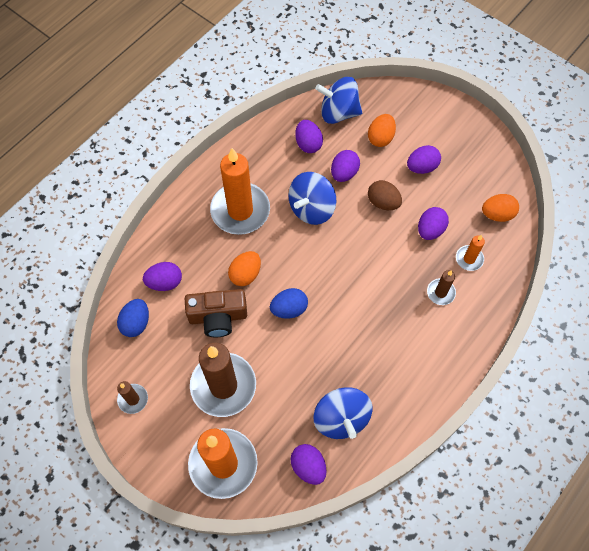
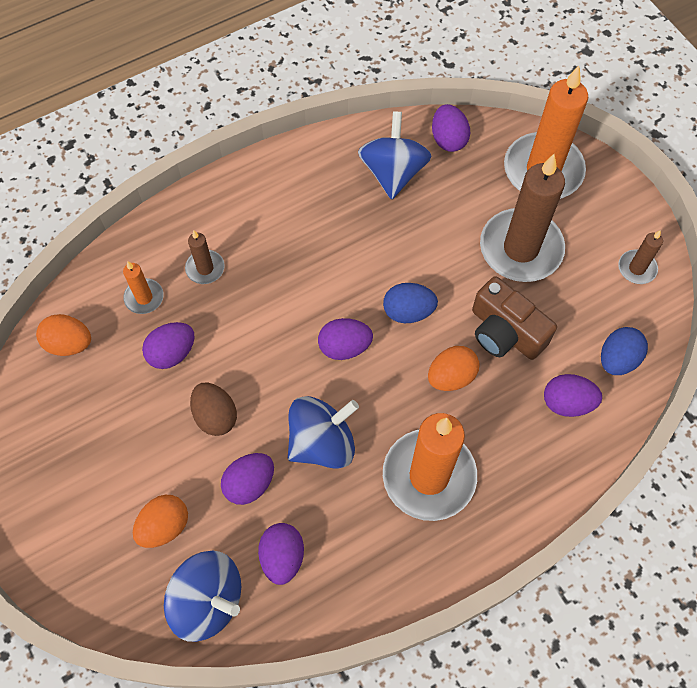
camera: 160 degrees left, 0 degrees up
(218, 317) = (505, 332): brown camera -> brown camera turned 150 degrees counterclockwise
(422, 167) = (130, 452): purple egg -> purple egg (344, 347)

